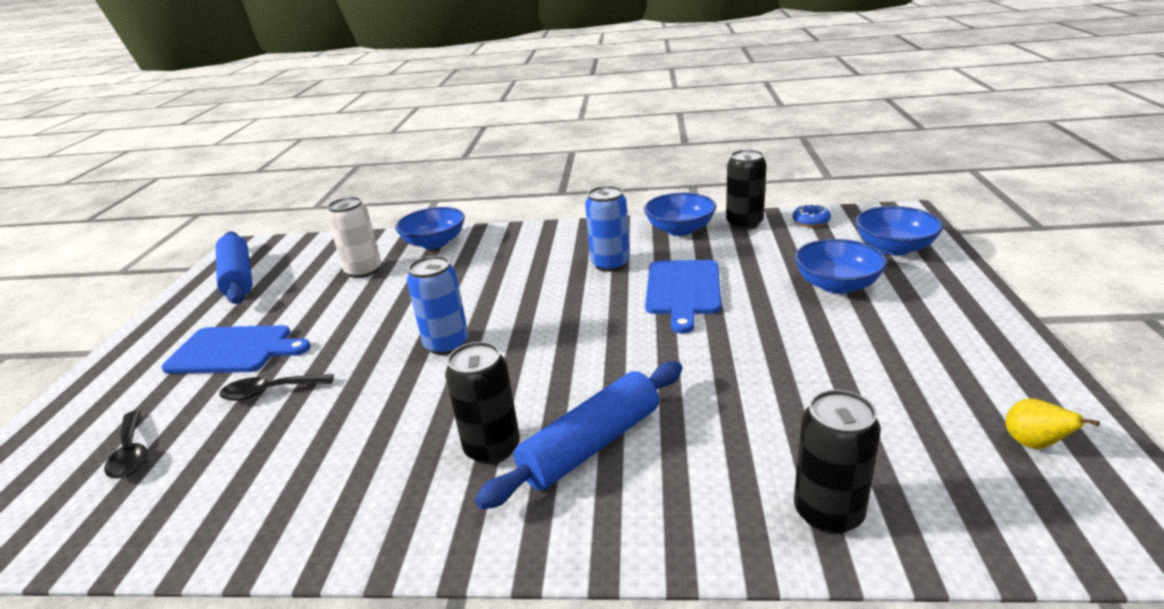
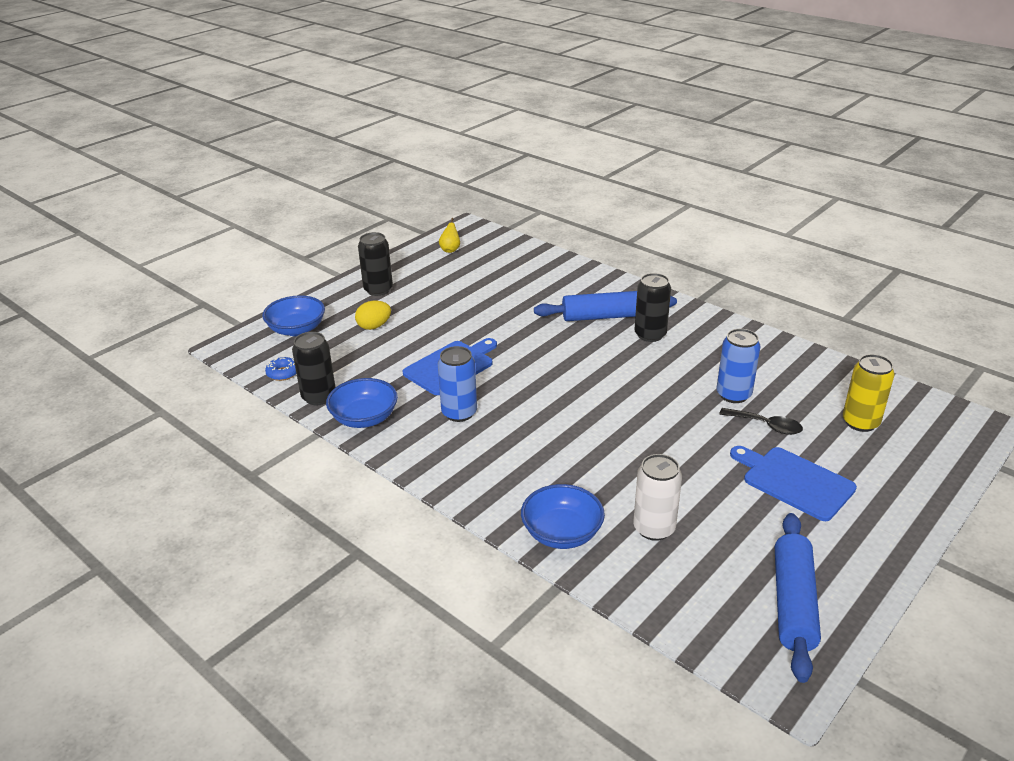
camera: 145 degrees left, 5 degrees up
(131, 453) = (860, 422): black spoon -> yellow can
(447, 344) = (632, 404): blue can -> blue can (733, 395)
(828, 512) = (548, 265): black can -> black can (378, 290)
(837, 285) = (374, 326): blue bowl -> yellow egg

